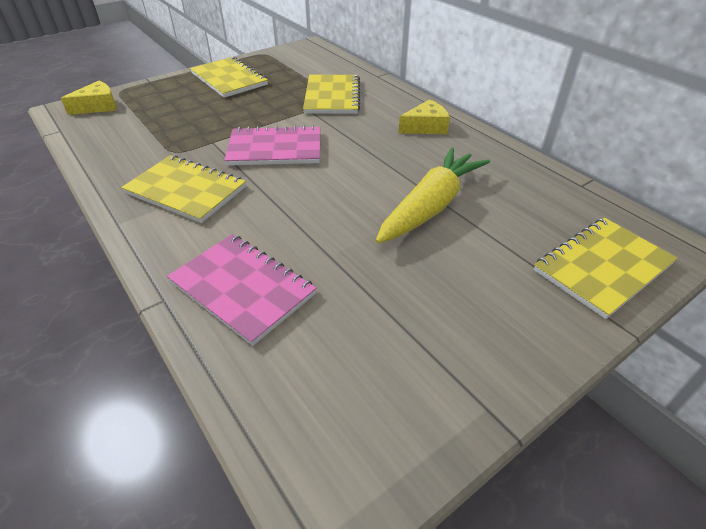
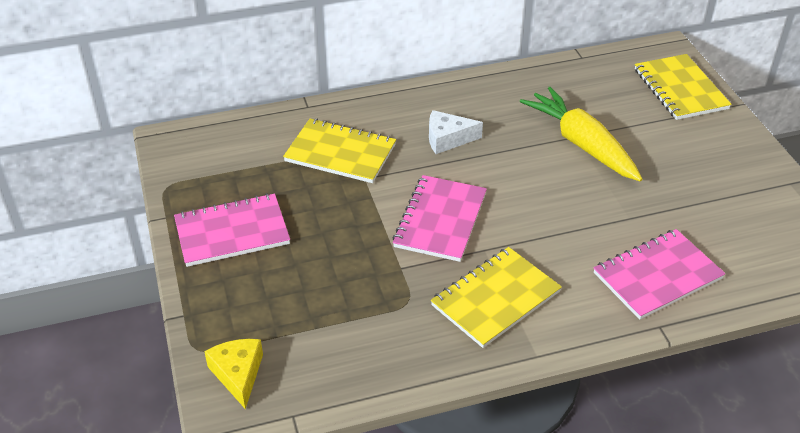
camera: 70 degrees left, 0 degrees up
(229, 79) = (232, 232): yellow notebook -> pink notebook
(382, 134) = (447, 139): none -> white cheese
(426, 127) = (447, 107): yellow cheese -> none

